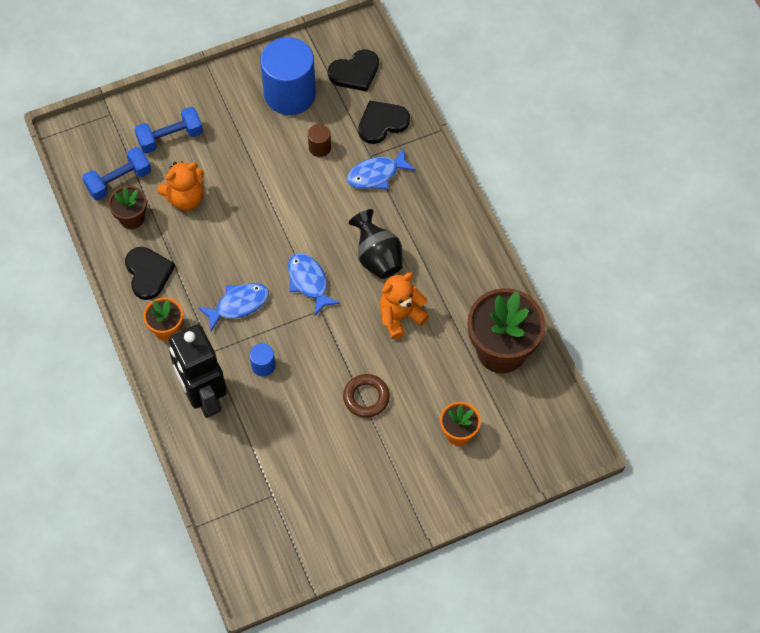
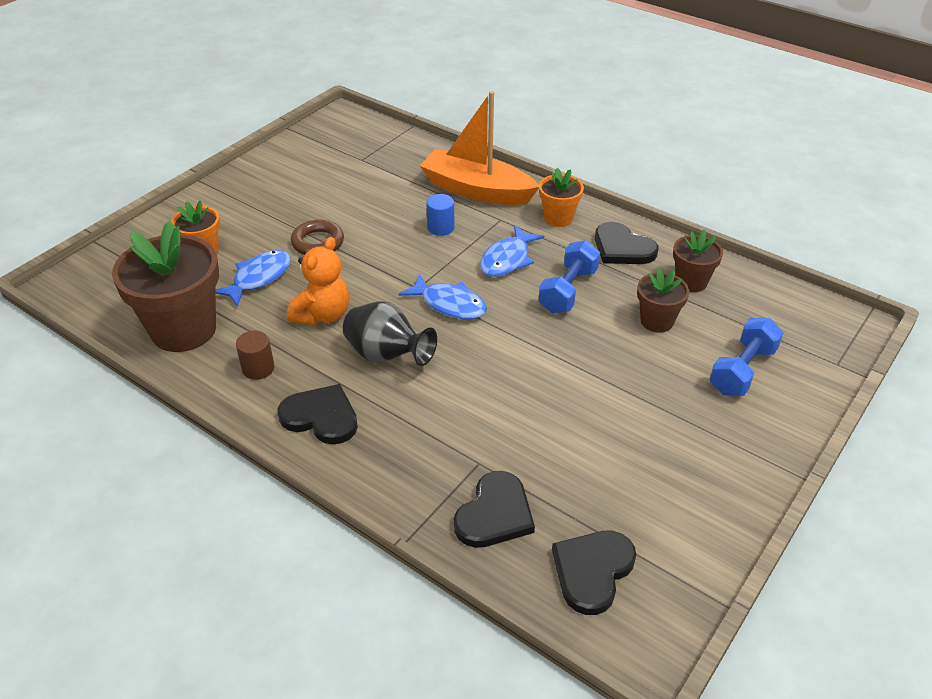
camera: 150 degrees right, 20 degrees down
(119, 181) = (744, 306): blue dumbbell -> blue dumbbell (568, 291)
(185, 198) = (657, 321): orange teddy bear -> brown flower pot
(204, 397) = (477, 190): black robot -> orange boat
(290, 94) = (654, 491): blue cylinder -> none
(319, 147) = (554, 442): brown cylinder -> brown cylinder (258, 368)
(376, 174) = (453, 443): blue fish -> blue fish (259, 278)
(443, 230) = (321, 417): none -> black heart

